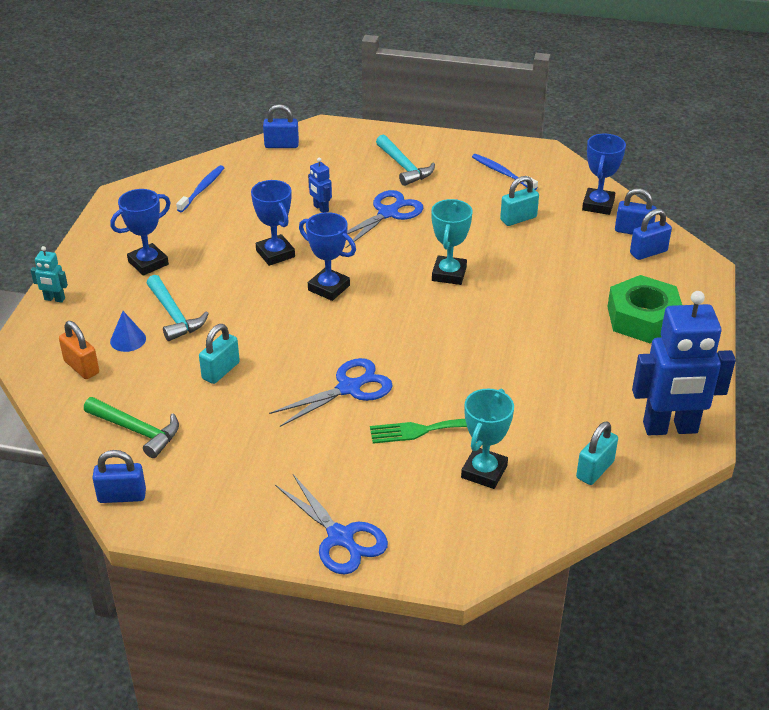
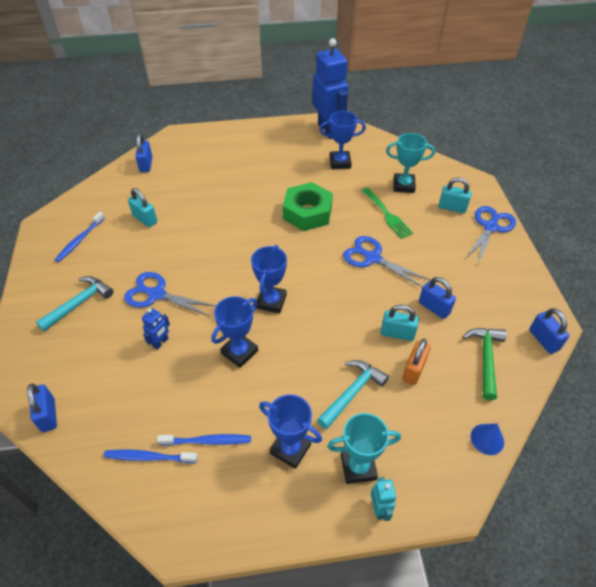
camera: 110 degrees left, 10 degrees up
(81, 367) = (449, 432): orange padlock -> orange padlock (413, 370)
(128, 340) = (399, 413): blue cone -> blue cone (487, 439)
(193, 220) = (207, 441): none -> blue toothbrush
(449, 274) = (227, 240): turquoise trophy -> turquoise trophy (358, 467)
(595, 470) = (375, 149): turquoise padlock -> turquoise padlock (452, 207)
(598, 205) = (117, 184): blue trophy -> blue trophy (340, 162)
(643, 318) = (239, 150): green nut -> green nut (307, 212)
(648, 252) = (169, 156): blue padlock -> blue padlock (434, 308)

